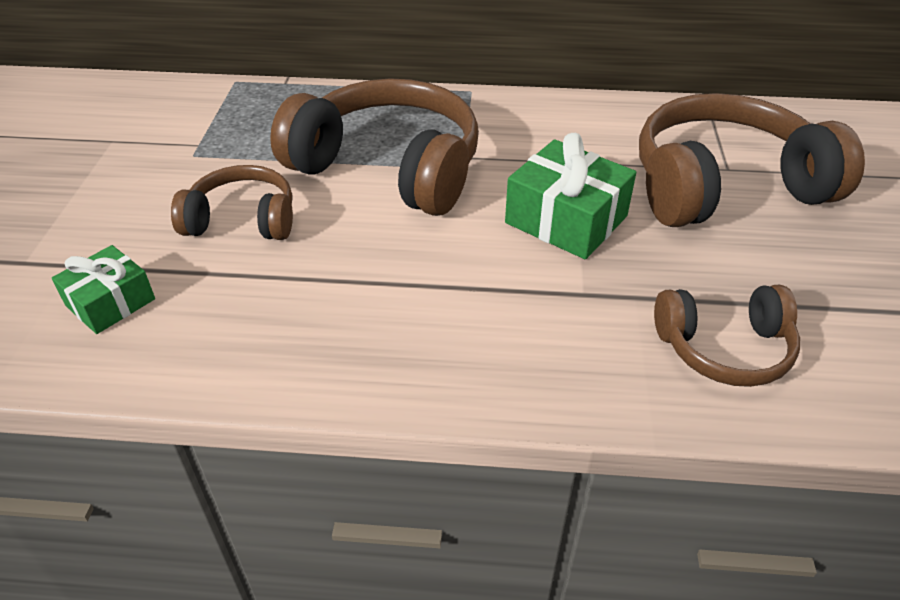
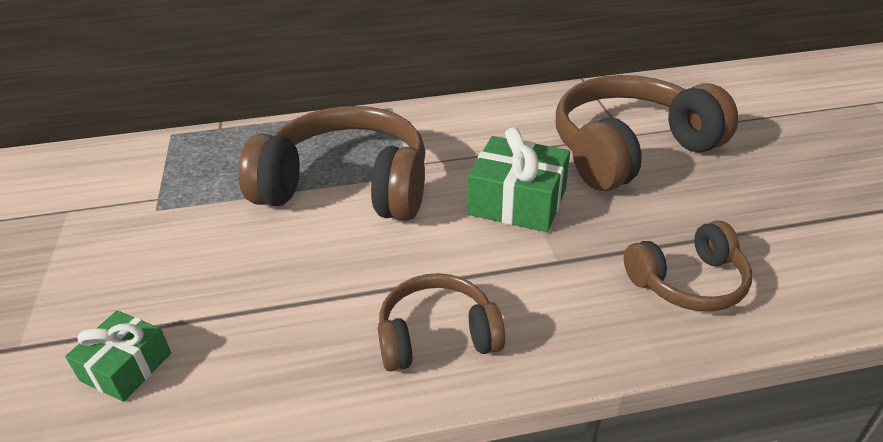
camera: 15 degrees left, 5 degrees down
(242, 220) = (229, 260): brown headphones -> brown headphones (437, 336)

